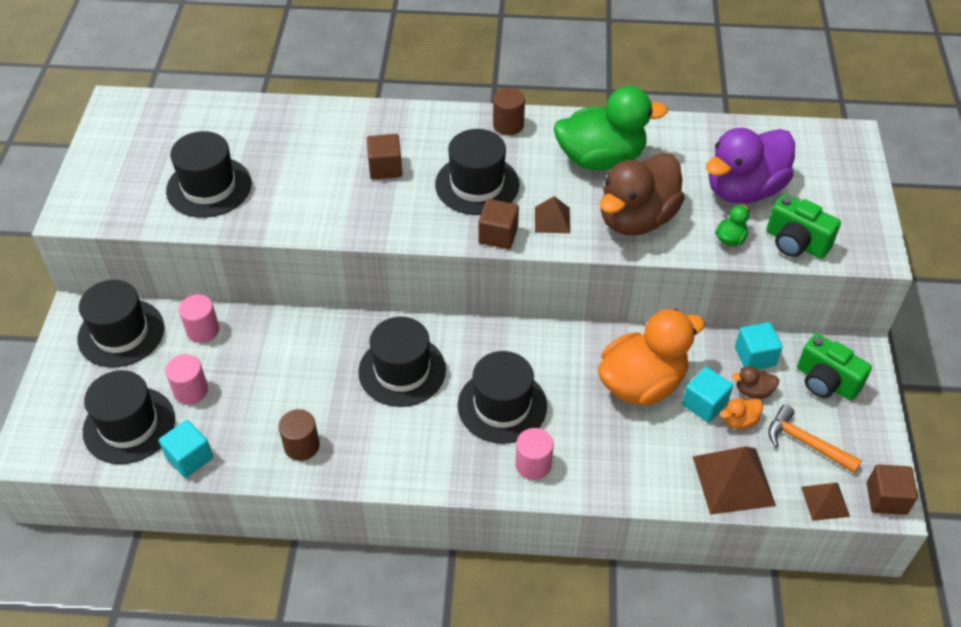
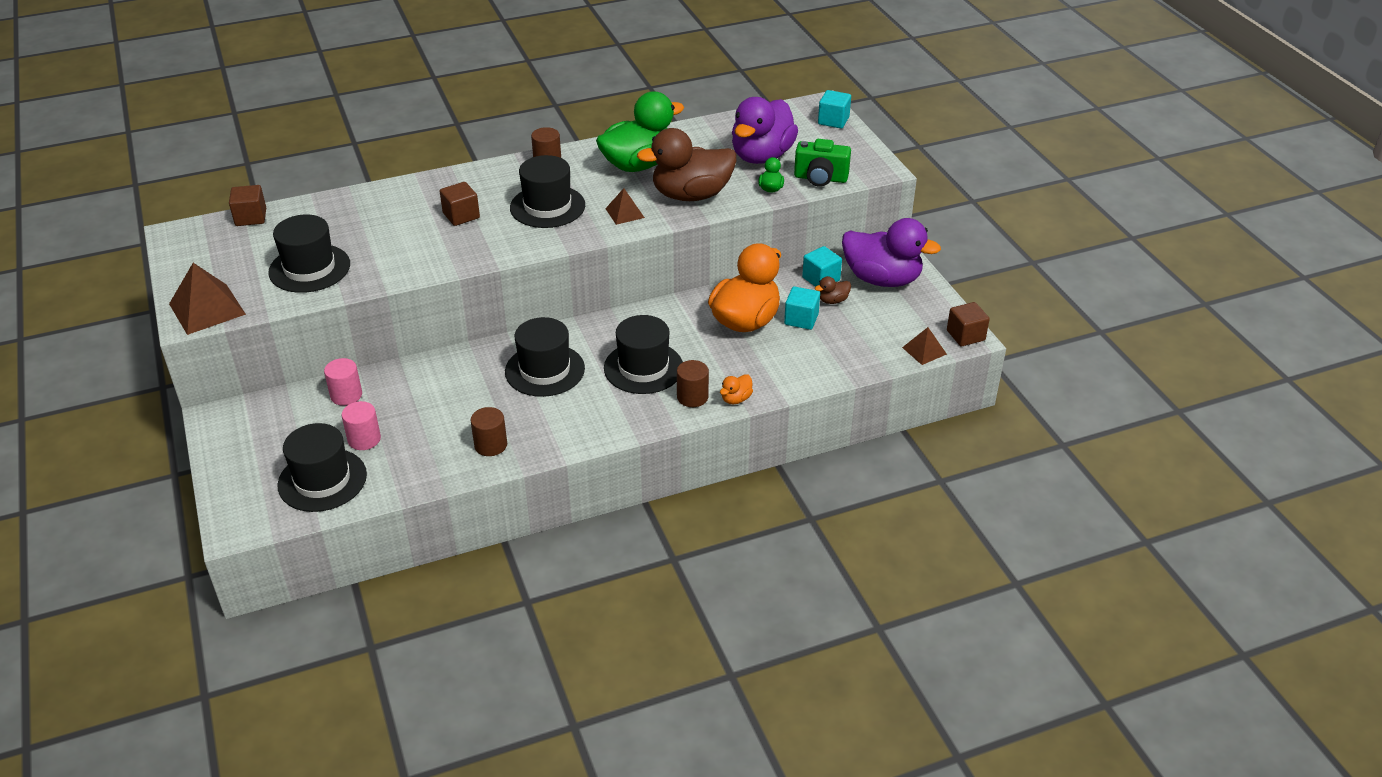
camera: 25 degrees left, 10 degrees down
(121, 333) = (269, 420): black hat -> none
(189, 458) = (395, 484): turquoise cube -> turquoise cube (833, 120)
(498, 235) = (587, 234): brown cube -> brown cube (251, 217)
(533, 464) = (692, 397): pink cylinder -> brown cylinder
(636, 219) = (691, 195): brown duck -> brown duck turned 60 degrees clockwise
(733, 480) = (851, 359): brown pyramid -> brown pyramid (207, 309)
(739, 421) = (833, 321): orange duck -> orange duck (736, 399)
(805, 443) = (889, 320): orange hammer -> none
(825, 382) = (882, 279): green camera -> purple duck

